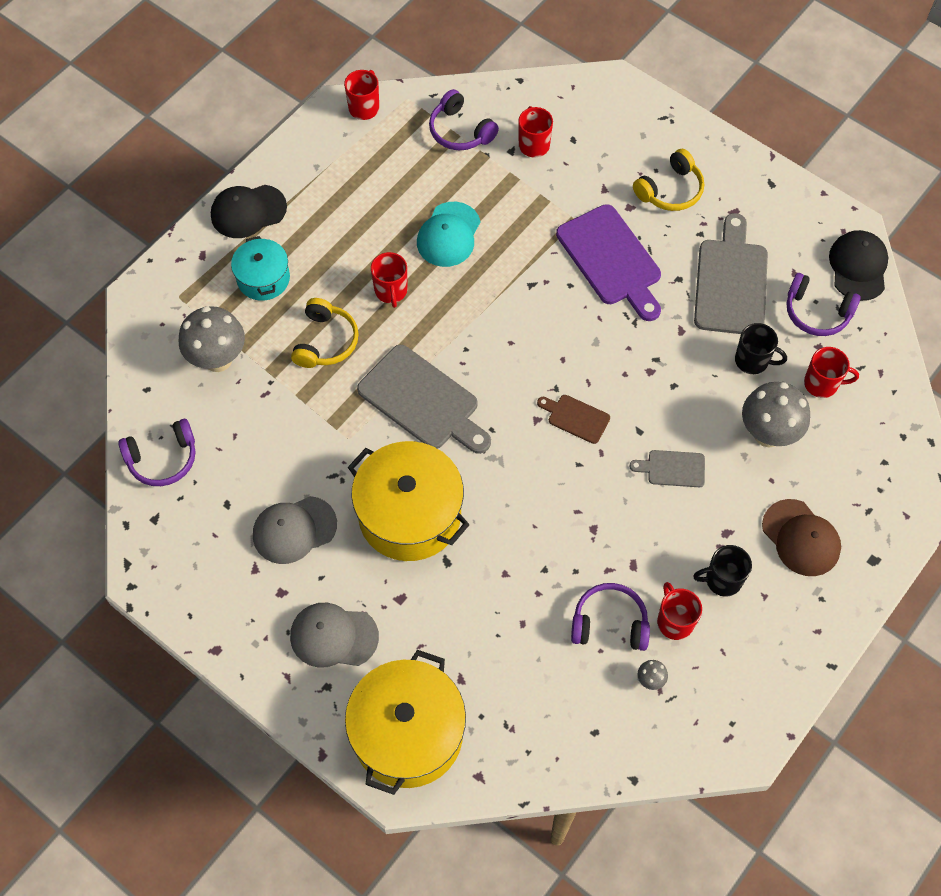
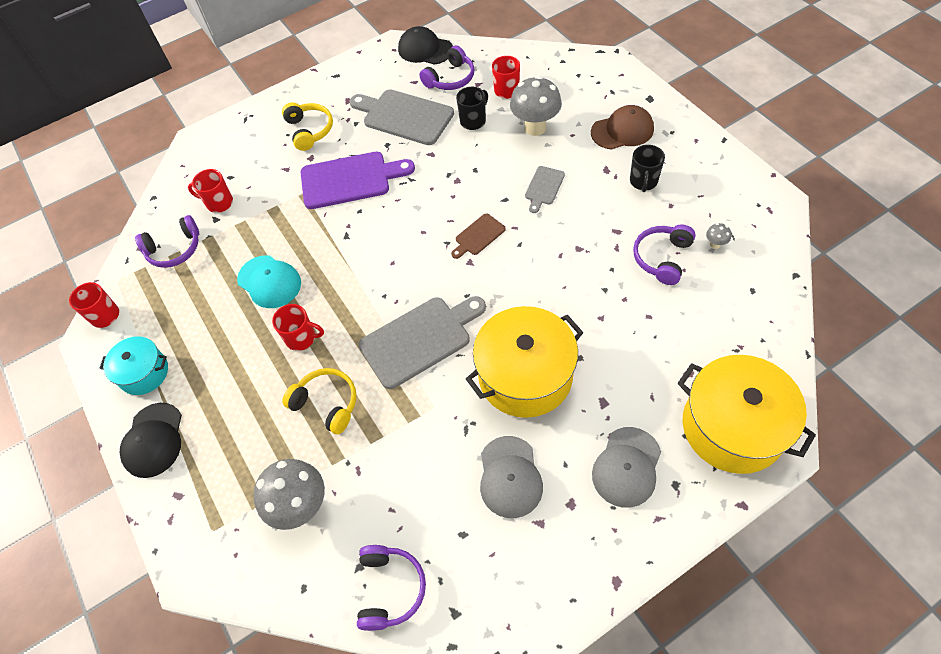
camera: 65 degrees left, 5 degrees down
(263, 278) = (234, 443): turquoise pot -> turquoise pot (144, 373)
(674, 621) = (670, 217): red mug -> none

